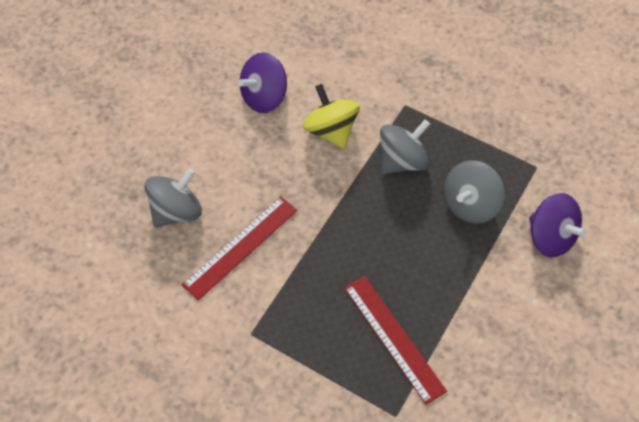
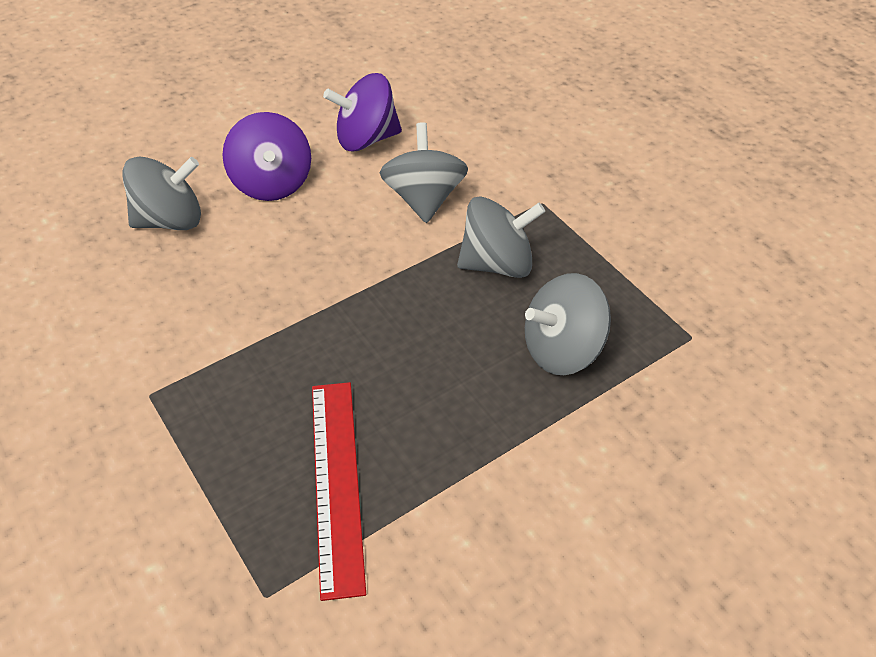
camera: 25 degrees right, 10 degrees down
(240, 247) = (215, 287): red ruler -> none
(331, 130) = (424, 199): yellow spinning top -> grey spinning top
(550, 237) = (663, 438): purple spinning top -> purple spinning top (272, 183)

